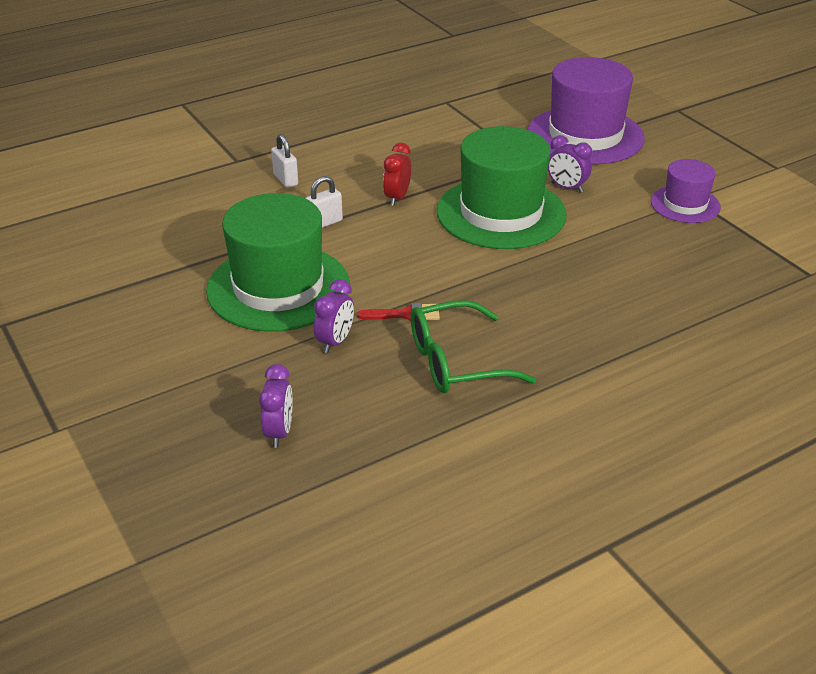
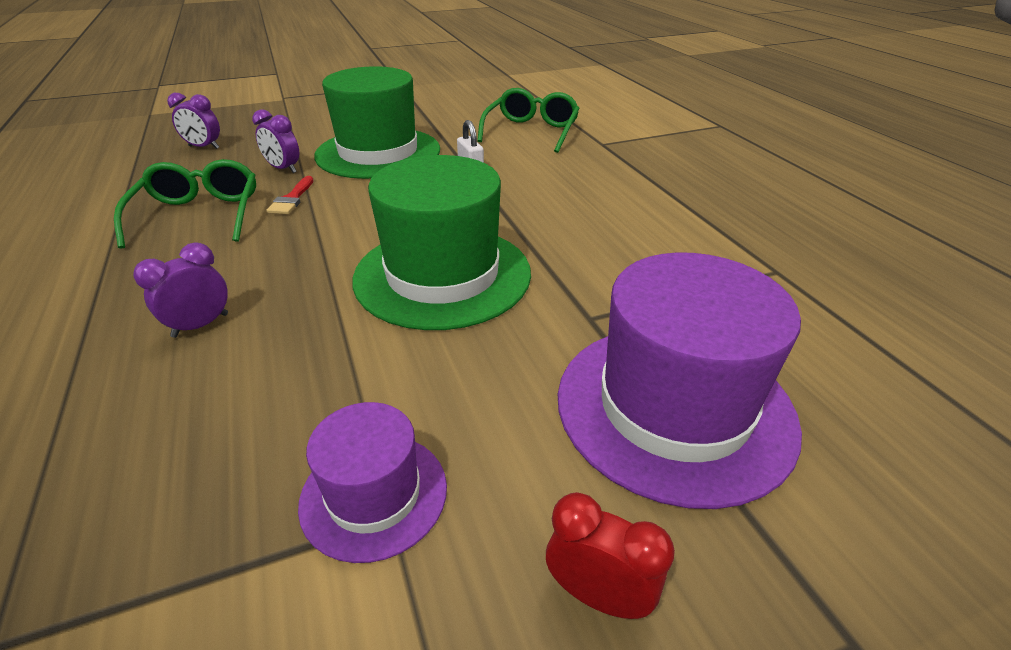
camera: 100 degrees right, 0 degrees up
(205, 200) = (531, 132): none -> green glasses
(285, 180) = (560, 161): white padlock -> none
(397, 198) = (506, 212): red clock -> red clock (598, 595)
(566, 188) = (488, 345): purple clock -> purple clock (200, 325)

